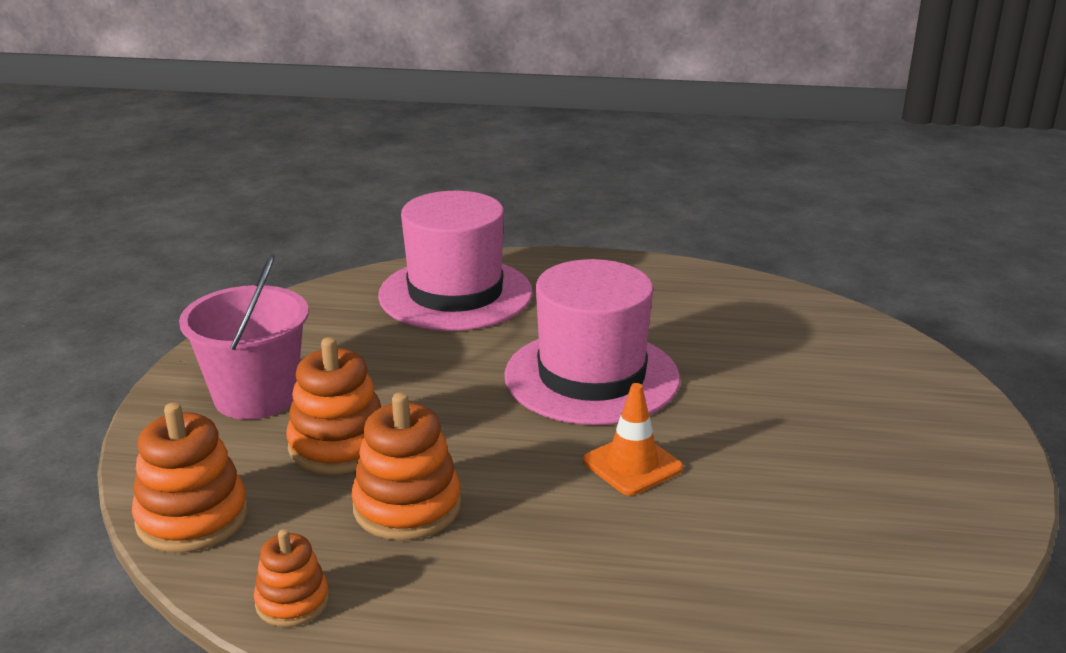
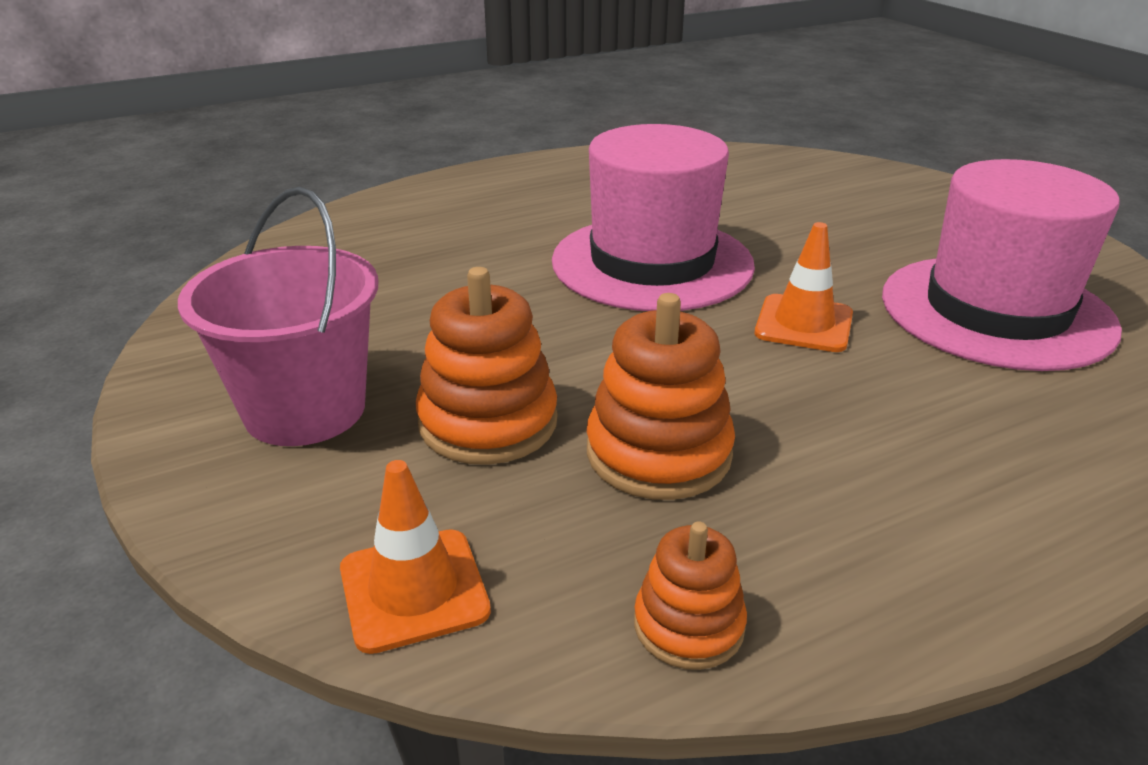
camera: 35 degrees left, 5 degrees up
(192, 518) = (414, 590): orange stacking toy -> orange traffic cone
(455, 294) = (406, 232): pink hat -> pink hat (996, 311)

